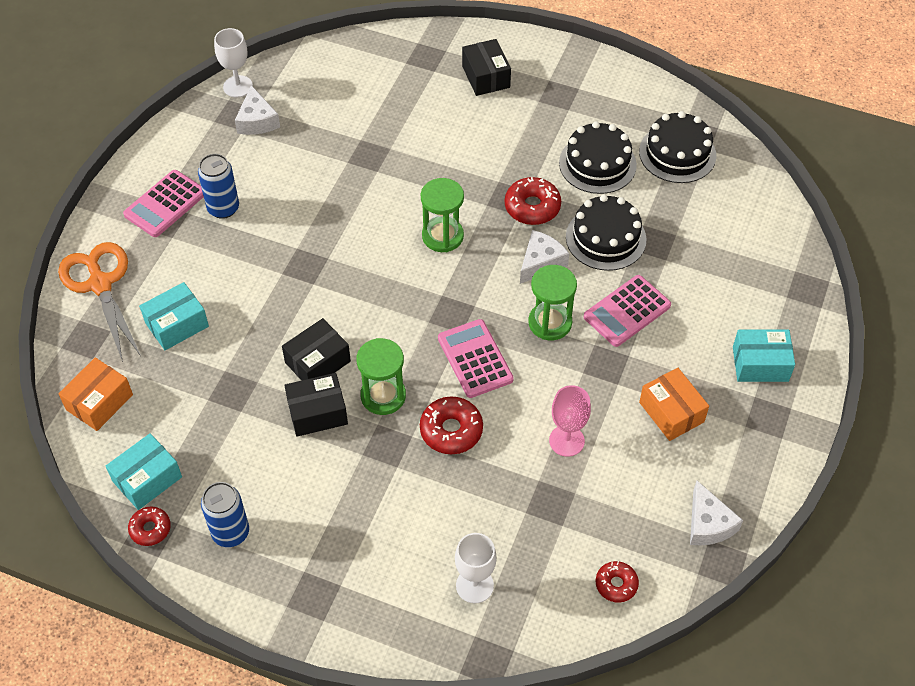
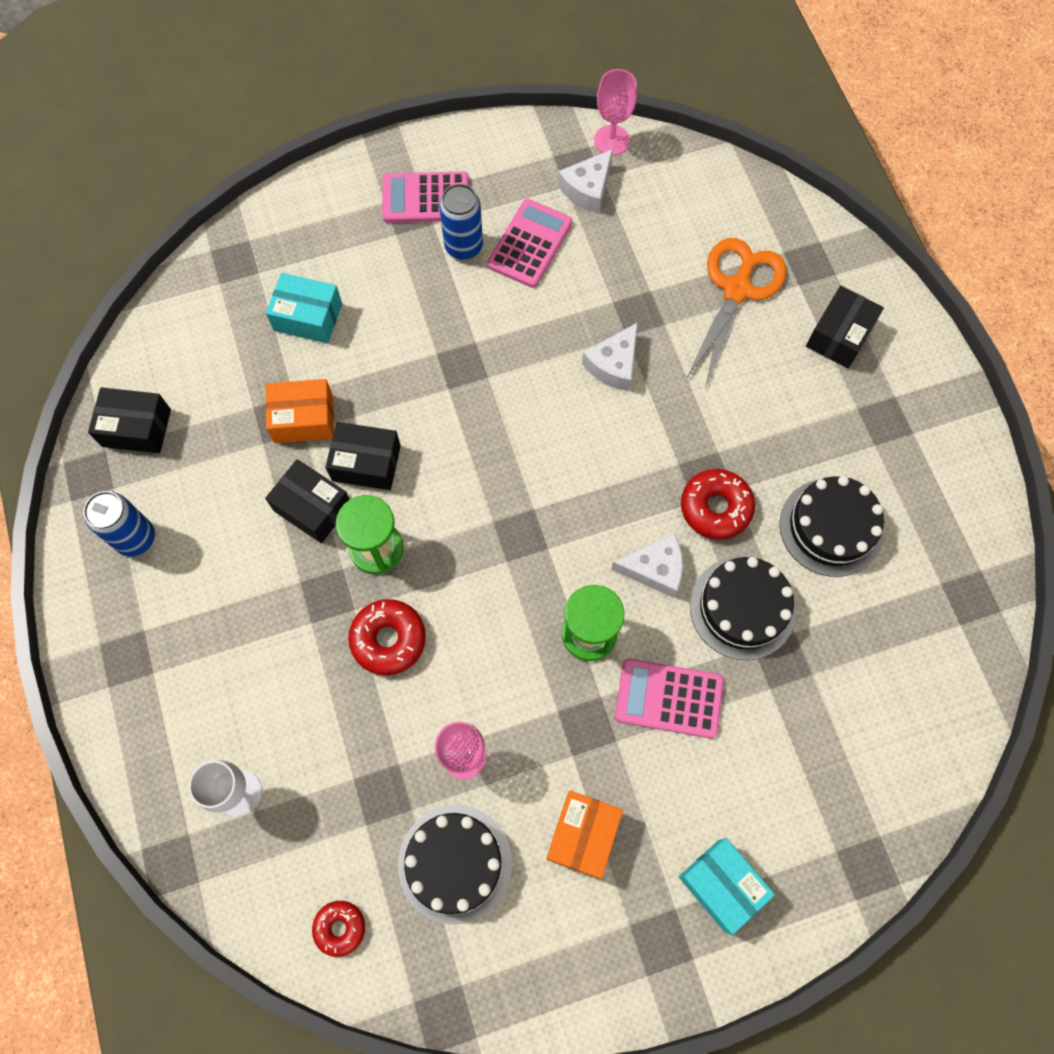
camera: 50 degrees right, 15 degrees up
(99, 402) = (181, 326): orange box -> orange box (303, 418)
(100, 284) = (298, 223): orange scissors -> orange scissors (737, 289)
(147, 479) = (136, 428): turquoise box -> black box
(150, 529) = (91, 472): red donut -> none
(238, 86) = (611, 140): white goblet -> pink goblet
(442, 236) = (603, 454): green hourglass -> none
(475, 359) = (486, 597): pink calculator -> pink calculator (530, 244)
(677, 153) = (923, 596): black cake -> black cake (455, 863)
(708, 524) = (479, 971): white cheese -> white cheese (614, 365)

